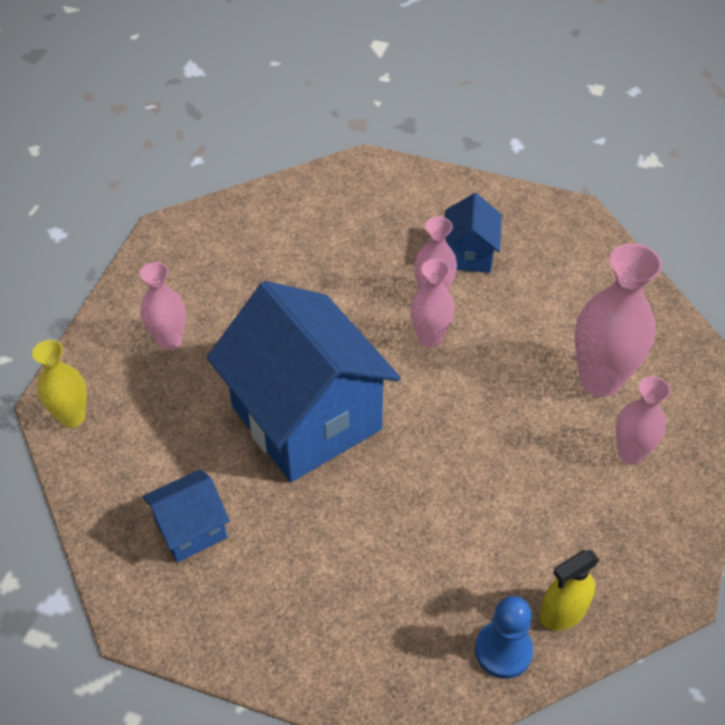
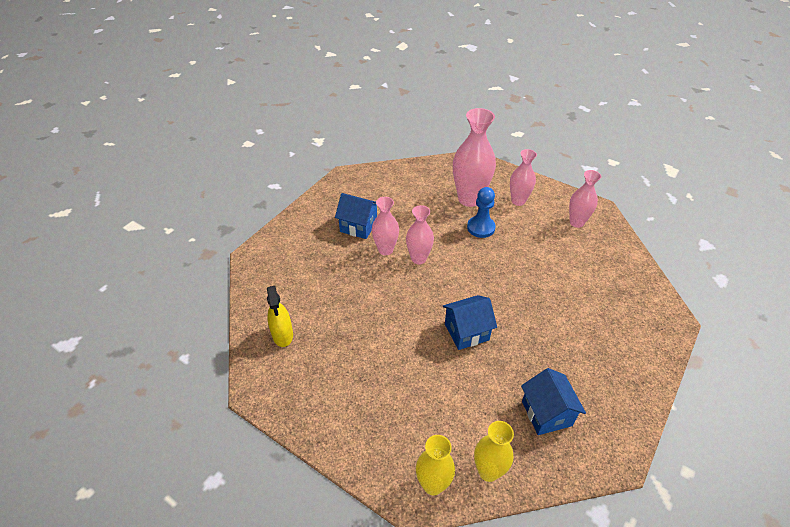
camera: 75 degrees left, 5 degrees down
(96, 471) = (488, 471): none -> yellow vase
(169, 341) = (375, 403): pink vase -> pink vase (576, 222)
(306, 418) = (466, 332): blue house -> blue house, size x0.46
(503, 650) = (633, 277): blue pawn -> blue pawn (481, 228)
(563, 612) = (610, 249): yellow spray bottle -> yellow spray bottle (282, 335)

